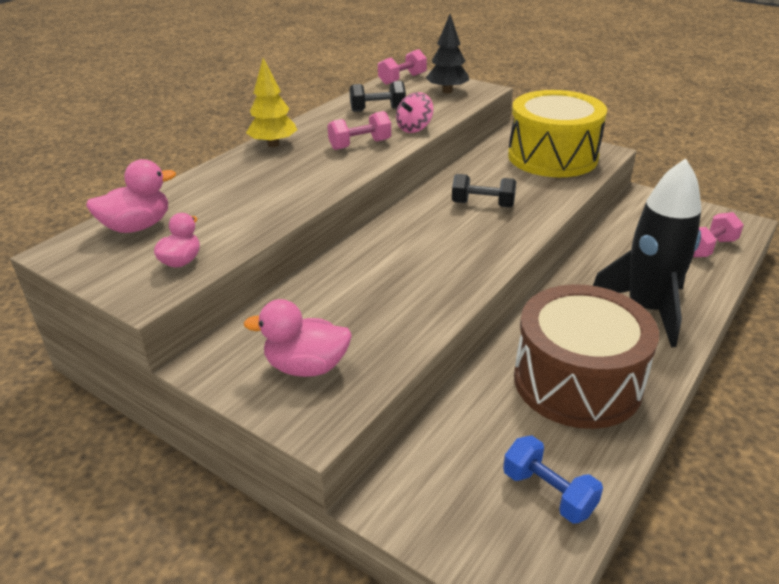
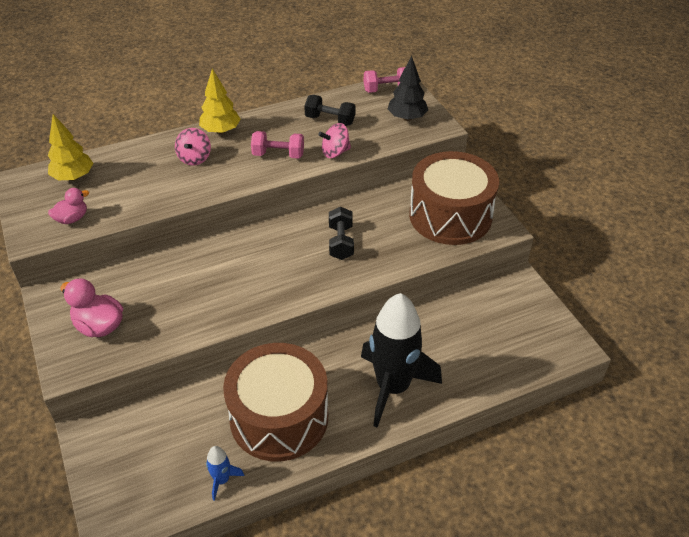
camera: 30 degrees right, 10 degrees up
(137, 226) = (73, 177): pink duck -> yellow tree
(271, 171) = (195, 158): none -> pink spinning top
(483, 204) = (341, 242): black dumbbell -> black dumbbell turned 45 degrees clockwise
(548, 493) = (179, 481): blue dumbbell -> none
(552, 157) = (450, 216): yellow drum -> brown drum
(592, 467) = (222, 480): none -> blue rocket
(708, 248) = (511, 357): pink dumbbell -> none

